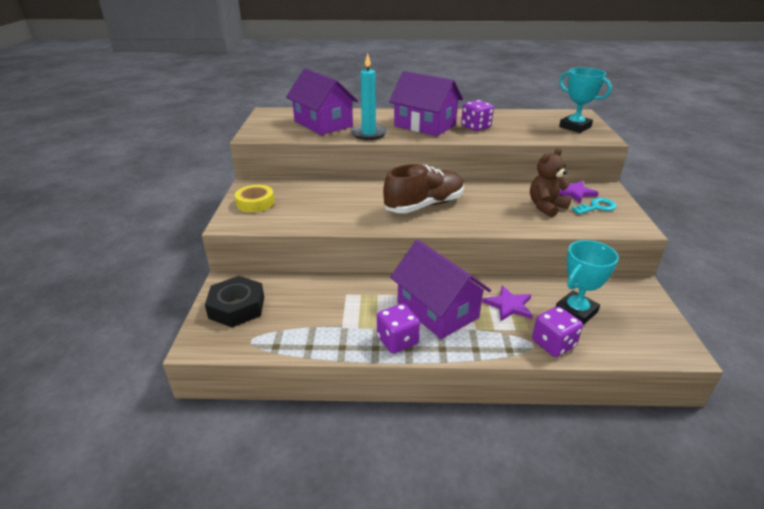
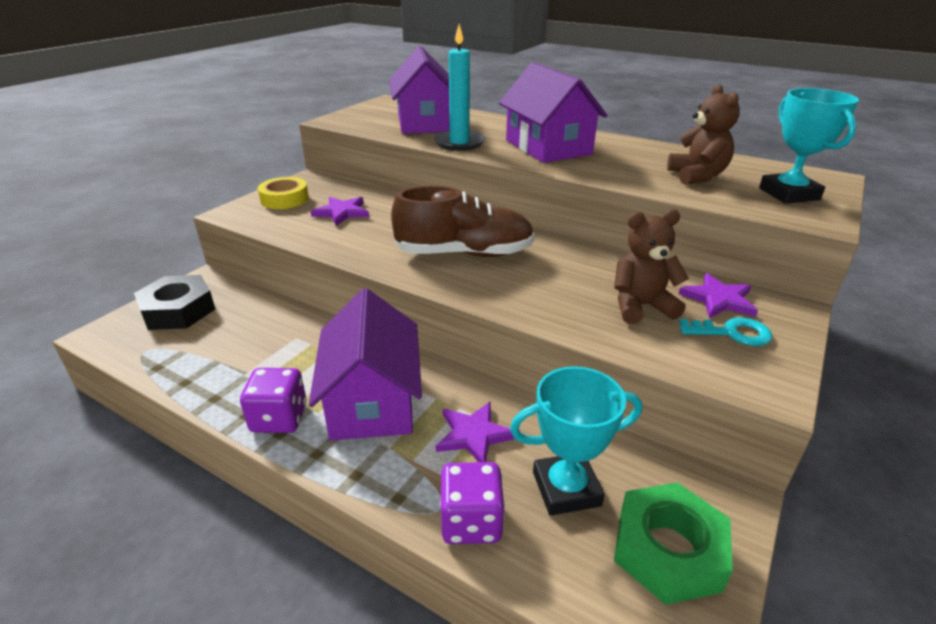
camera: 30 degrees right, 0 degrees up
(311, 201) = (341, 212): none -> purple star
(475, 127) = (618, 163): purple dice -> none
(524, 126) = (697, 176): none -> brown teddy bear
(639, 318) = (668, 550): none -> green nut

